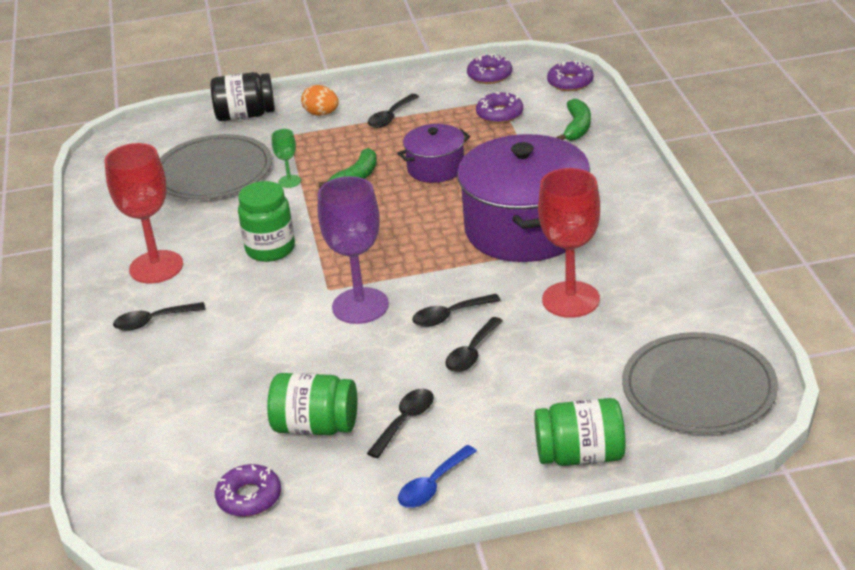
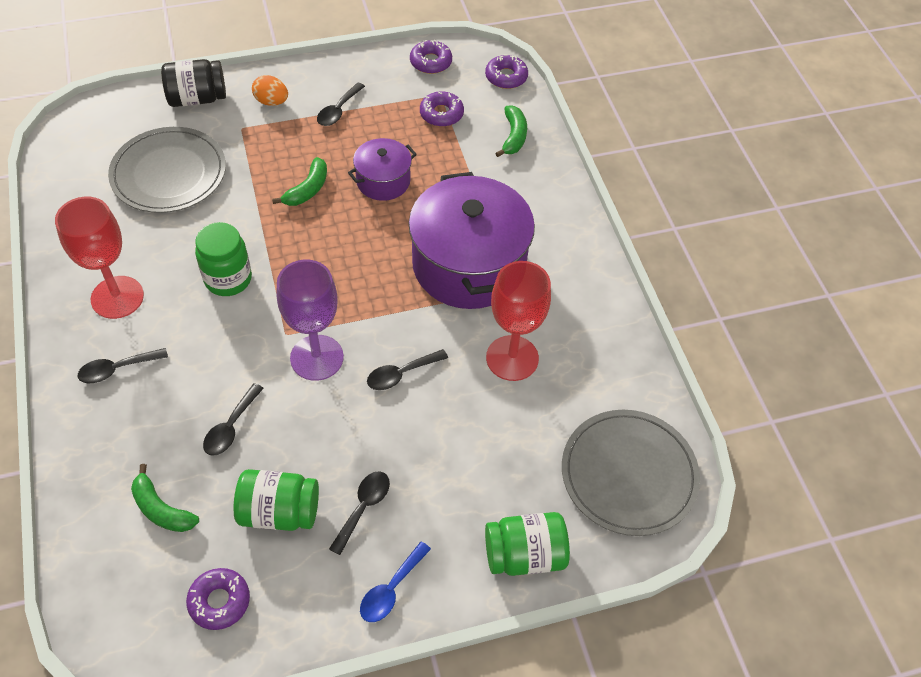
camera: 10 degrees left, 20 degrees up
(192, 427) = (161, 509): none -> green banana
(289, 181) = (243, 190): green goblet -> none
(472, 353) = (423, 422): black spoon -> black spoon (231, 427)

